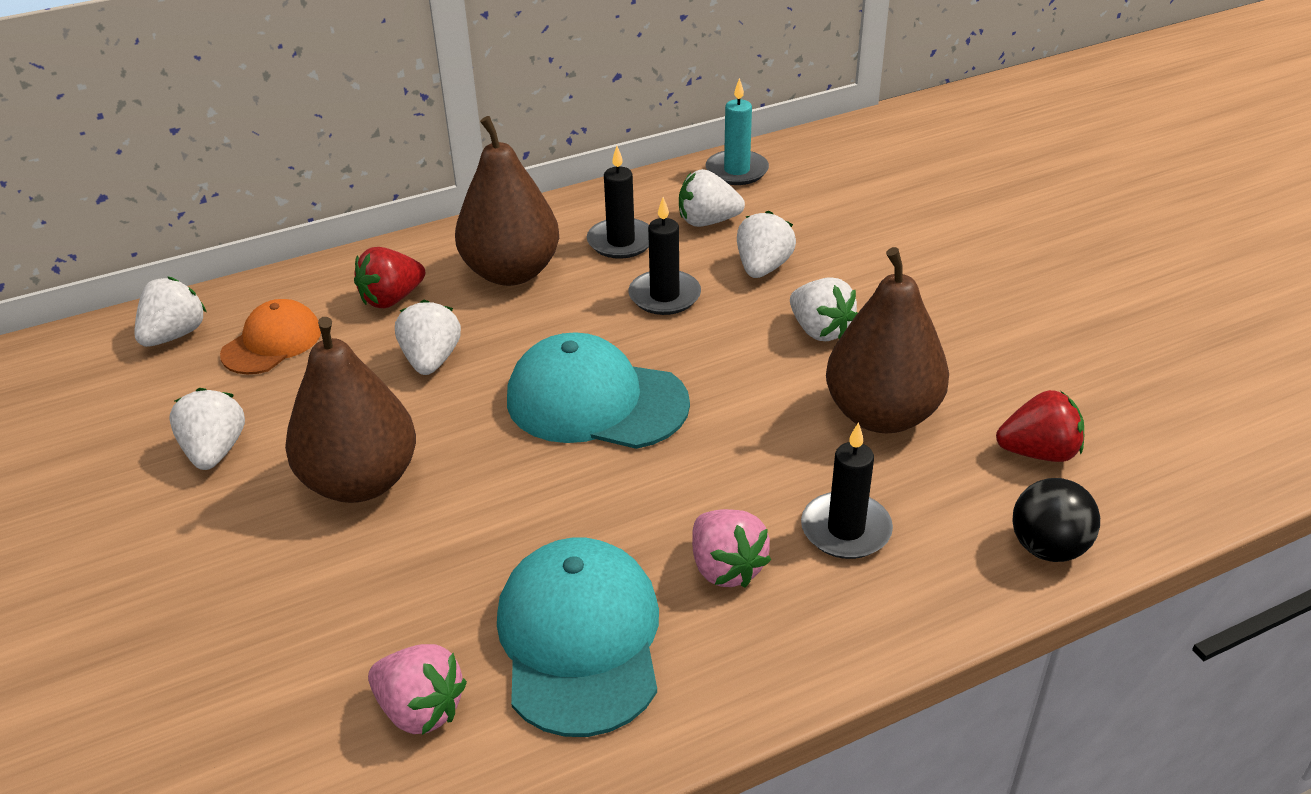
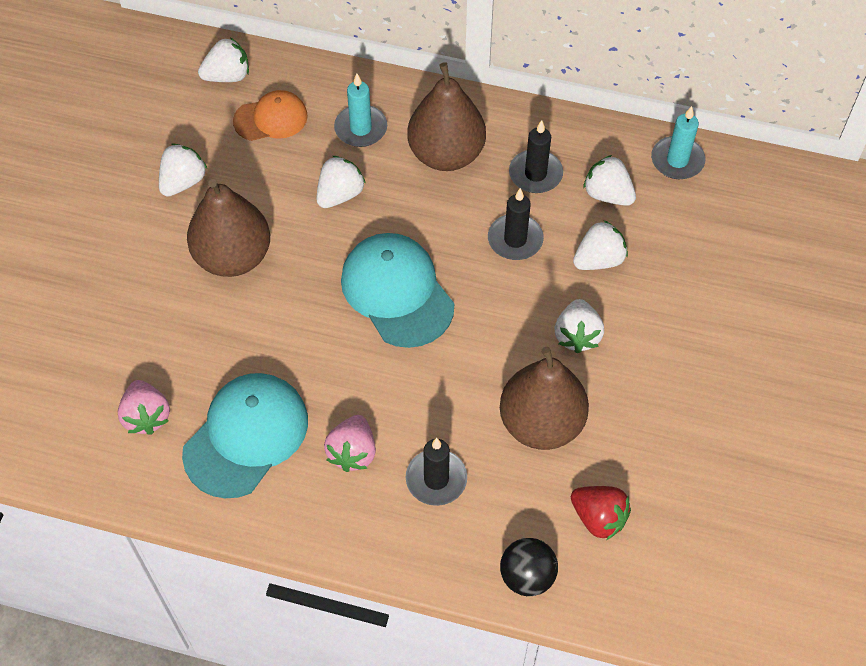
camera: 40 degrees right, 20 degrees up
(392, 299) = (361, 128): red strawberry -> turquoise candle

